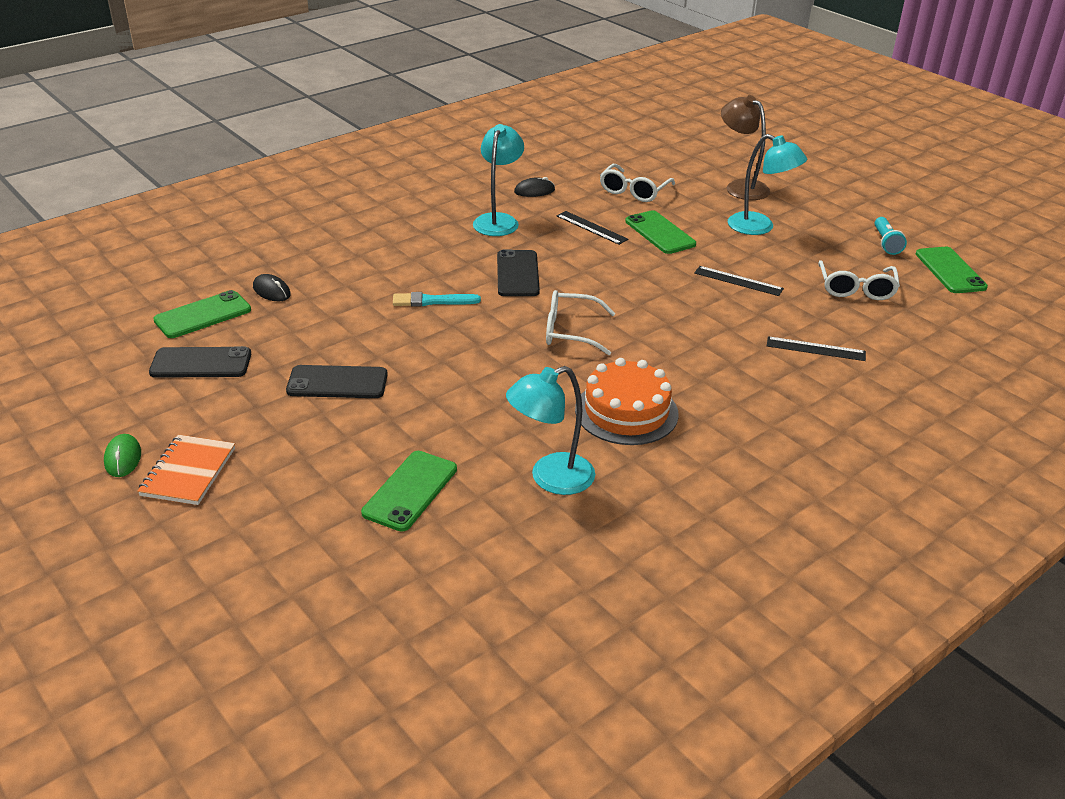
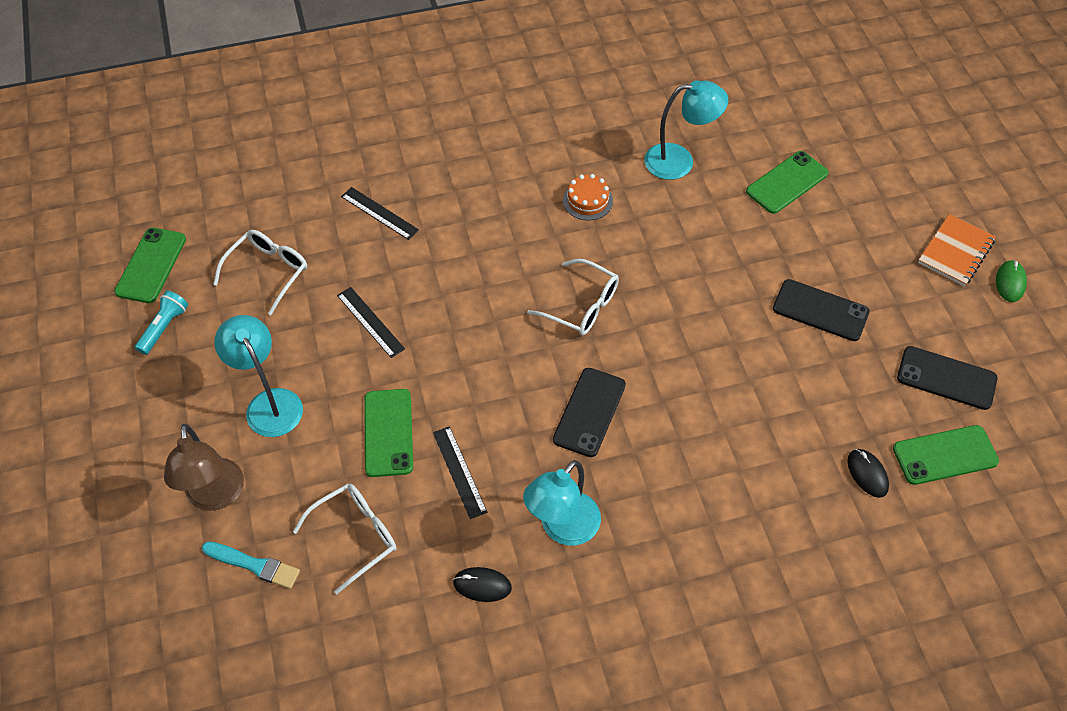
camera: 155 degrees left, 20 degrees up
(432, 301) = (698, 396): turquoise brush -> turquoise brush (254, 565)
(626, 412) = (587, 200): orange cake -> orange cake, size x0.57

